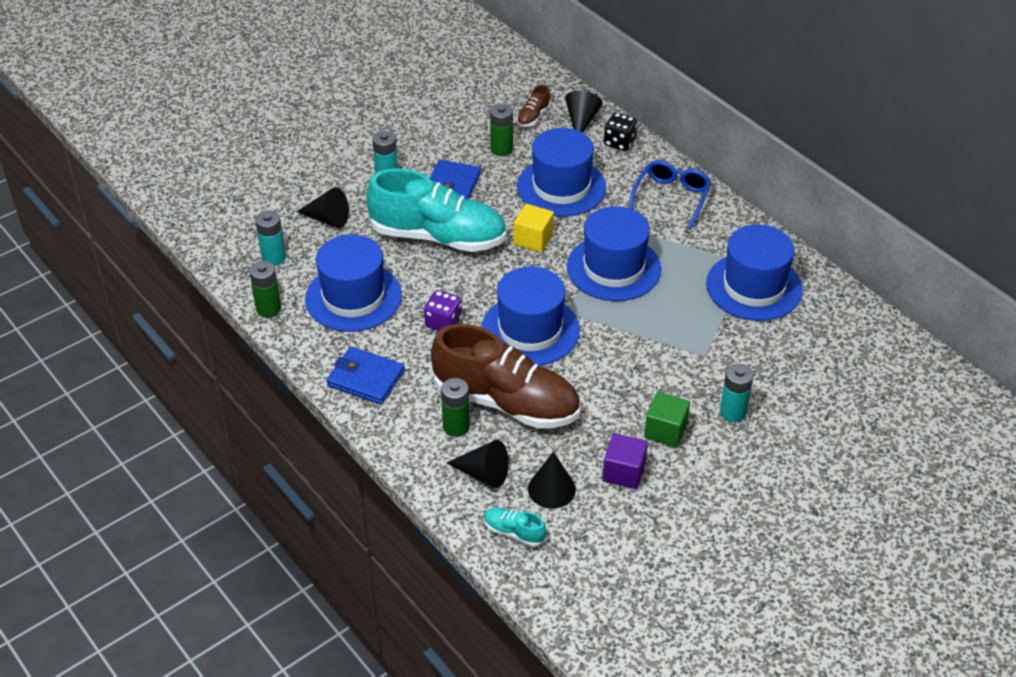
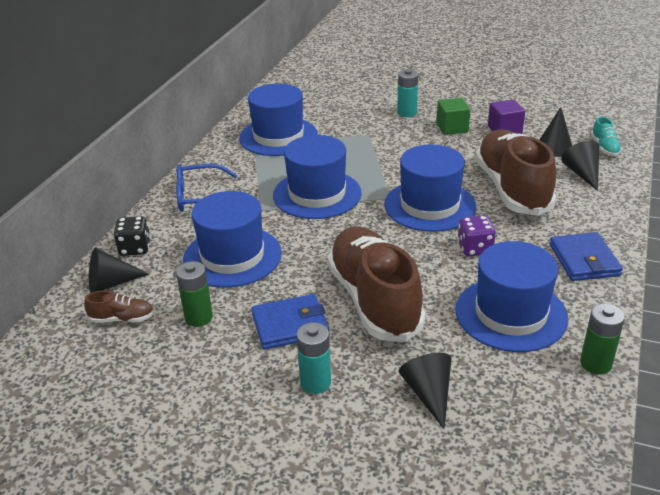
camera: 120 degrees left, 10 degrees down
(273, 257) = (530, 403): turquoise battery -> none
(438, 237) = (374, 299): turquoise shoe -> brown shoe
(456, 426) = (563, 199): green battery -> none
(533, 239) = (321, 244): yellow cube -> none

